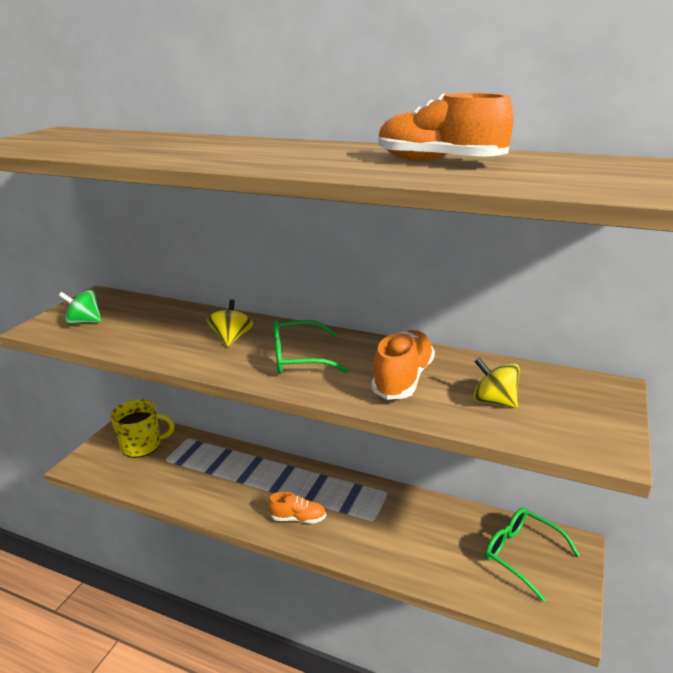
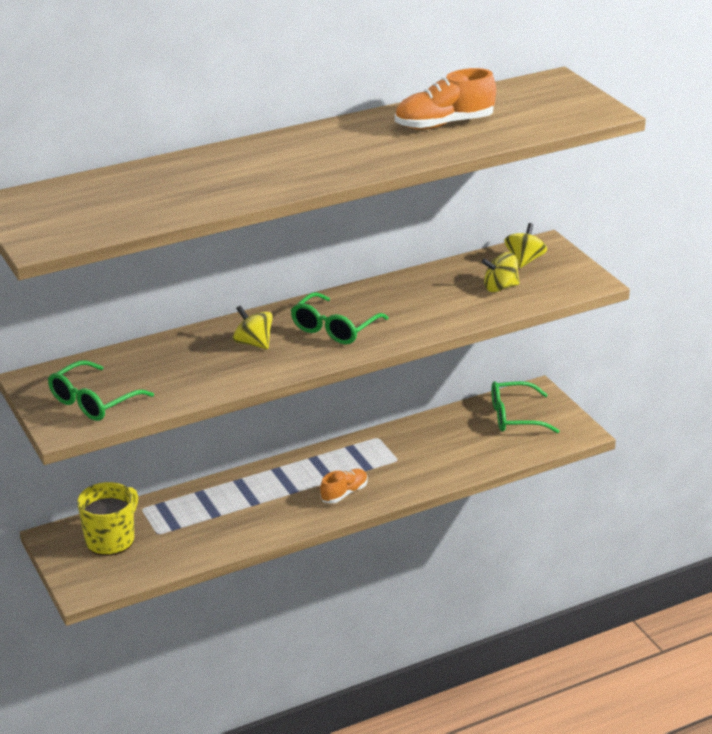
camera: 50 degrees left, 5 degrees up
(84, 322) = (93, 402): green spinning top -> green glasses
(403, 379) = (427, 303): orange shoe -> none
(562, 391) = (524, 260): none -> yellow spinning top

